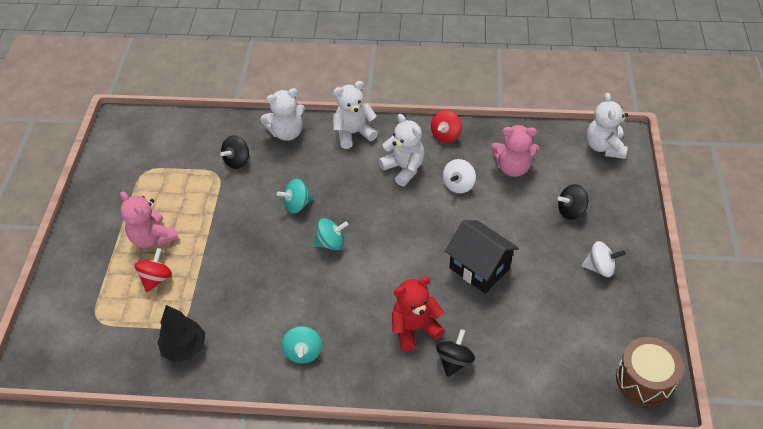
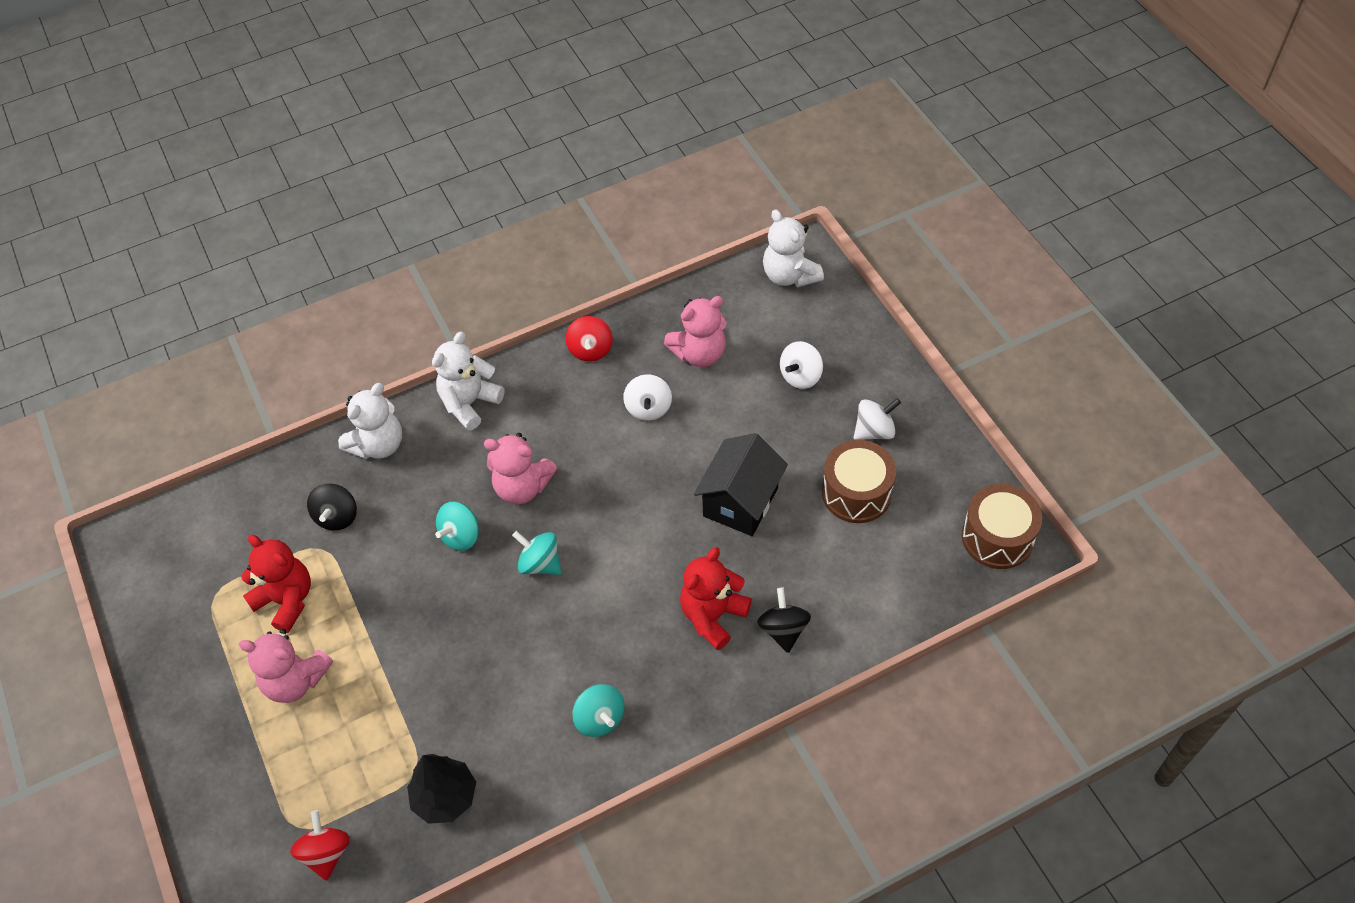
camera: 30 degrees left, 5 degrees up
(156, 278) = (341, 730): red spinning top -> red spinning top (326, 852)
(179, 192) = (286, 600): none -> red teddy bear
(331, 243) = (540, 563): turquoise spinning top -> turquoise spinning top turned 105 degrees counterclockwise
(351, 194) = (522, 487): none -> pink teddy bear
(404, 168) = (566, 419): white teddy bear -> none
(479, 268) = (740, 502): black house -> black house turned 75 degrees counterclockwise
(561, 300) = (856, 493): none -> brown drum
(571, 211) = (800, 376): black spinning top -> white spinning top

